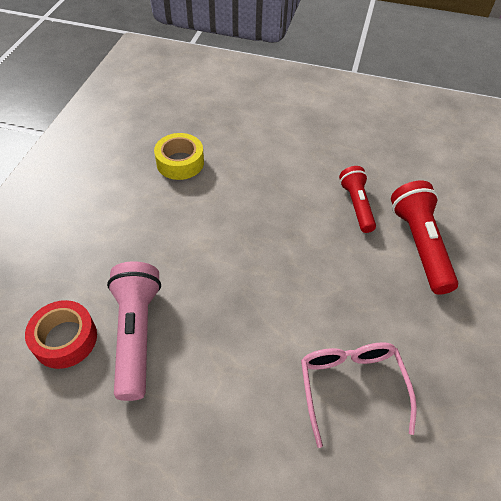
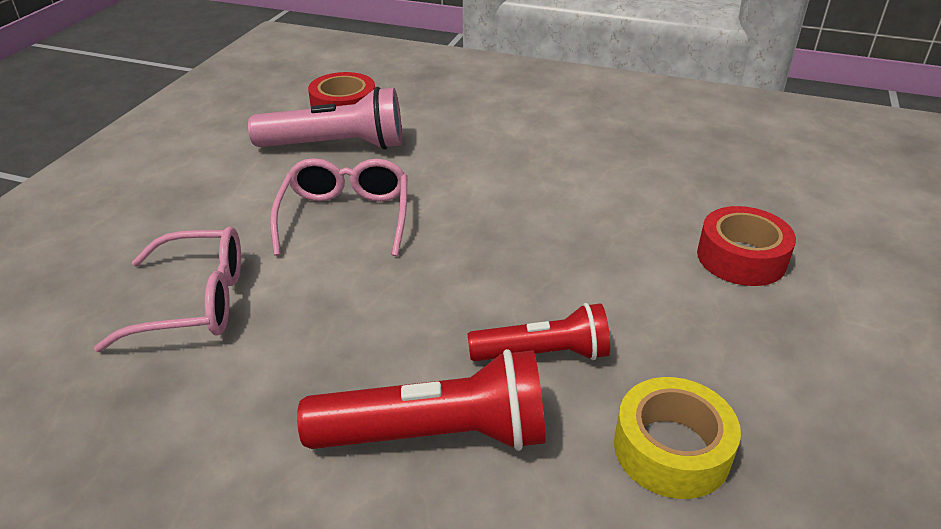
camera: 95 degrees right, 15 degrees down
(180, 162) = (622, 168): yellow tape -> yellow tape (671, 449)
(243, 310) = (346, 217): none -> pink glasses
(269, 127) = (741, 258): none -> red tape

